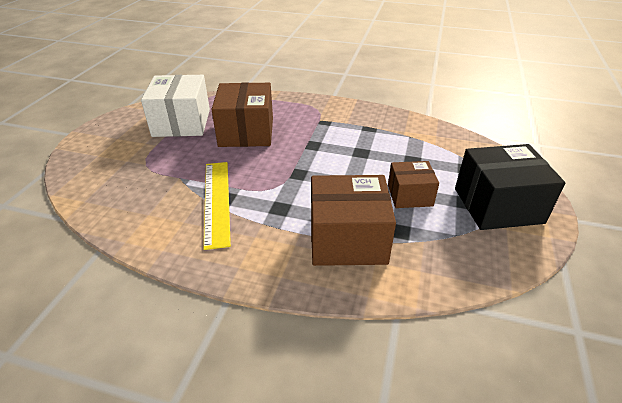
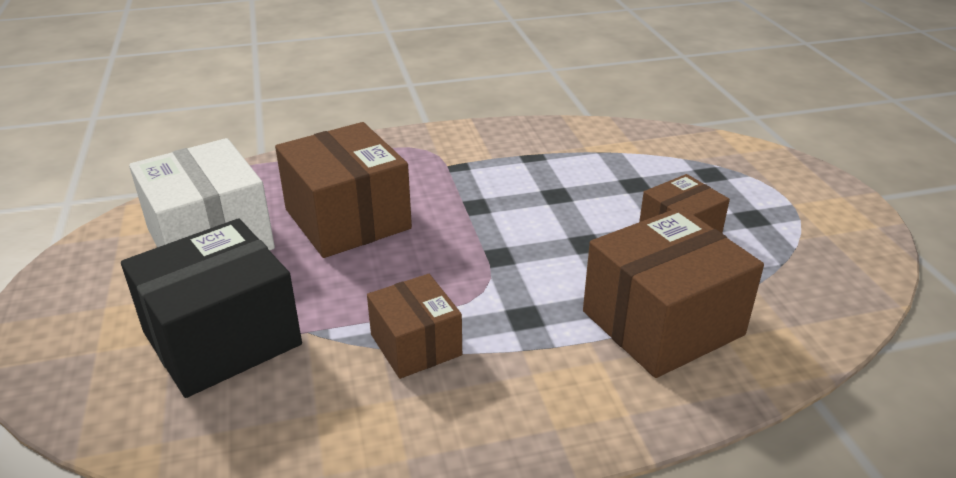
camera: 30 degrees left, 5 degrees down
(217, 201) = (416, 345): yellow ruler -> brown box
(498, 205) = (790, 209): black box -> black box (222, 338)

